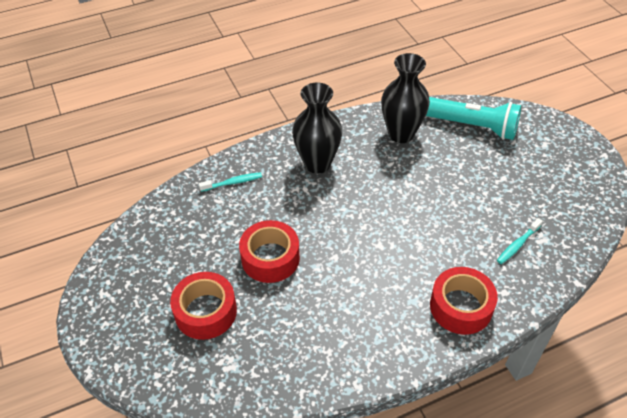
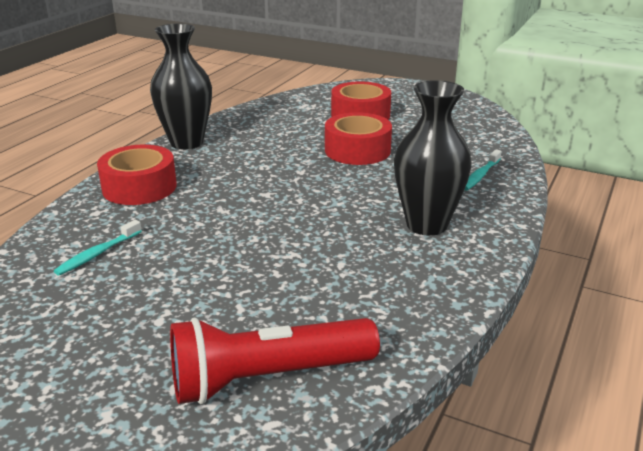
camera: 140 degrees right, 20 degrees down
(401, 134) = (371, 306): black vase -> black vase (186, 142)
(473, 126) = (268, 378): turquoise flashlight -> red flashlight
(517, 245) = (97, 254): turquoise toothbrush -> turquoise toothbrush turned 150 degrees counterclockwise

